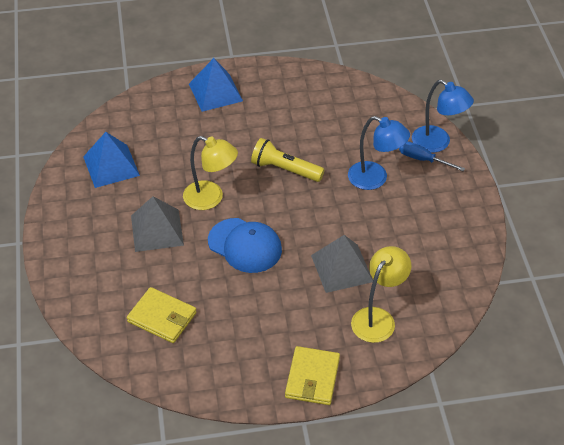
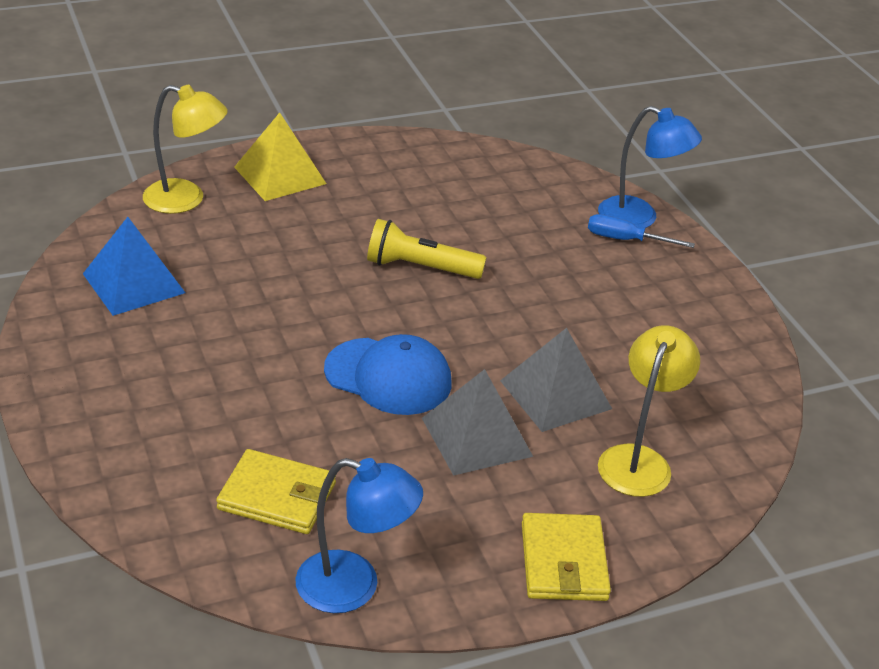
camera: 15 degrees left, 10 degrees down
(157, 230) = (234, 367): grey pyramid -> grey pyramid (477, 437)
(211, 198) = (313, 315): yellow lamp -> yellow lamp (186, 199)
(215, 92) = (280, 175): blue pyramid -> yellow pyramid
(375, 179) = (564, 269): blue lamp -> blue lamp (354, 587)

